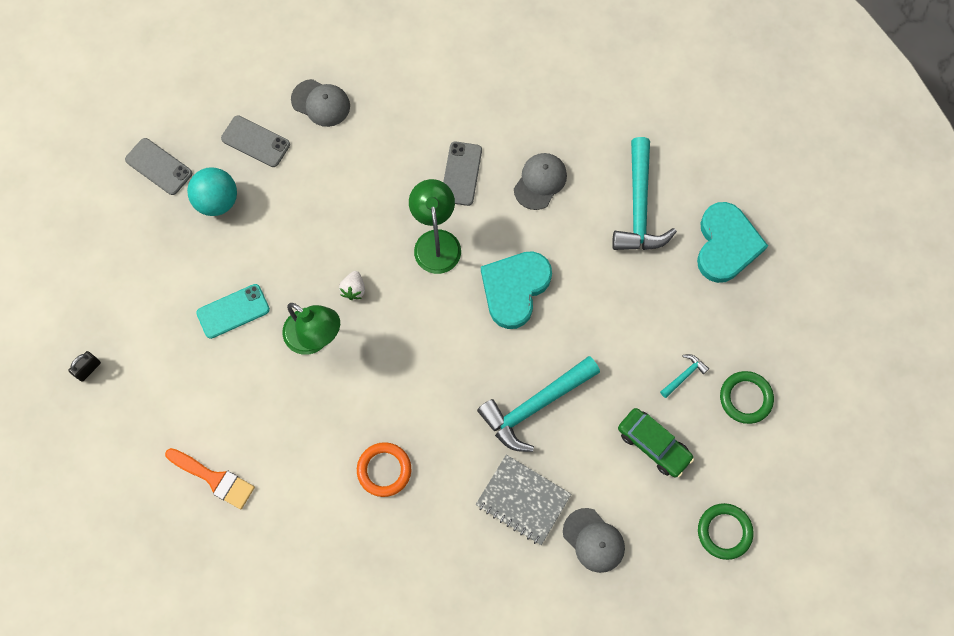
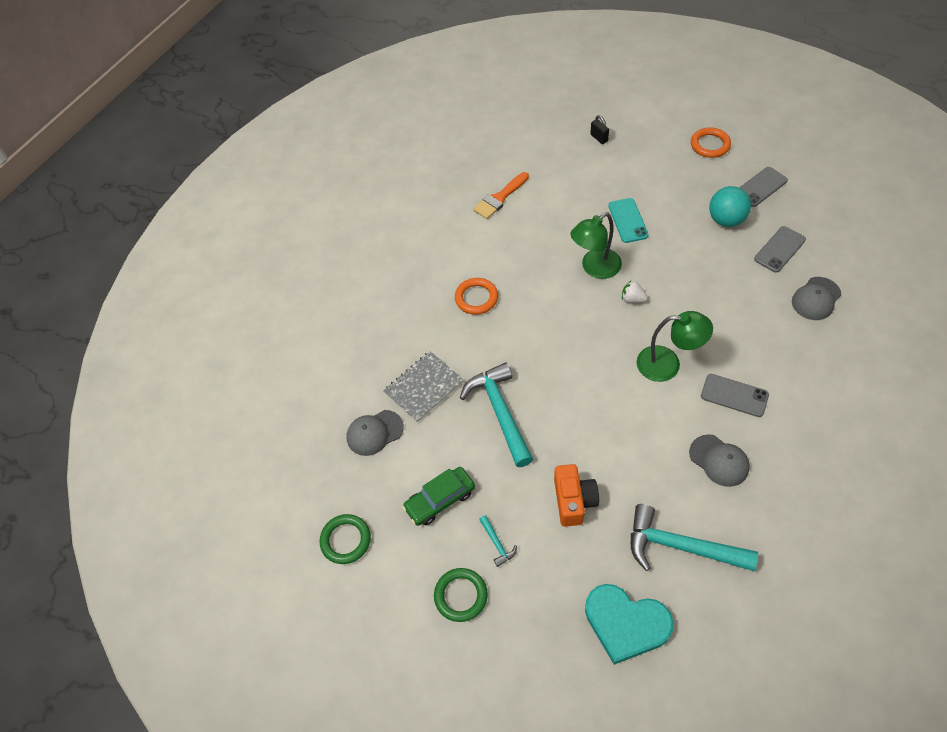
camera: 110 degrees right, 15 degrees down
(90, 229) = (710, 145): none -> orange ring
(515, 289) = (611, 417): turquoise heart -> none
(619, 310) = (574, 501): none -> orange camera

